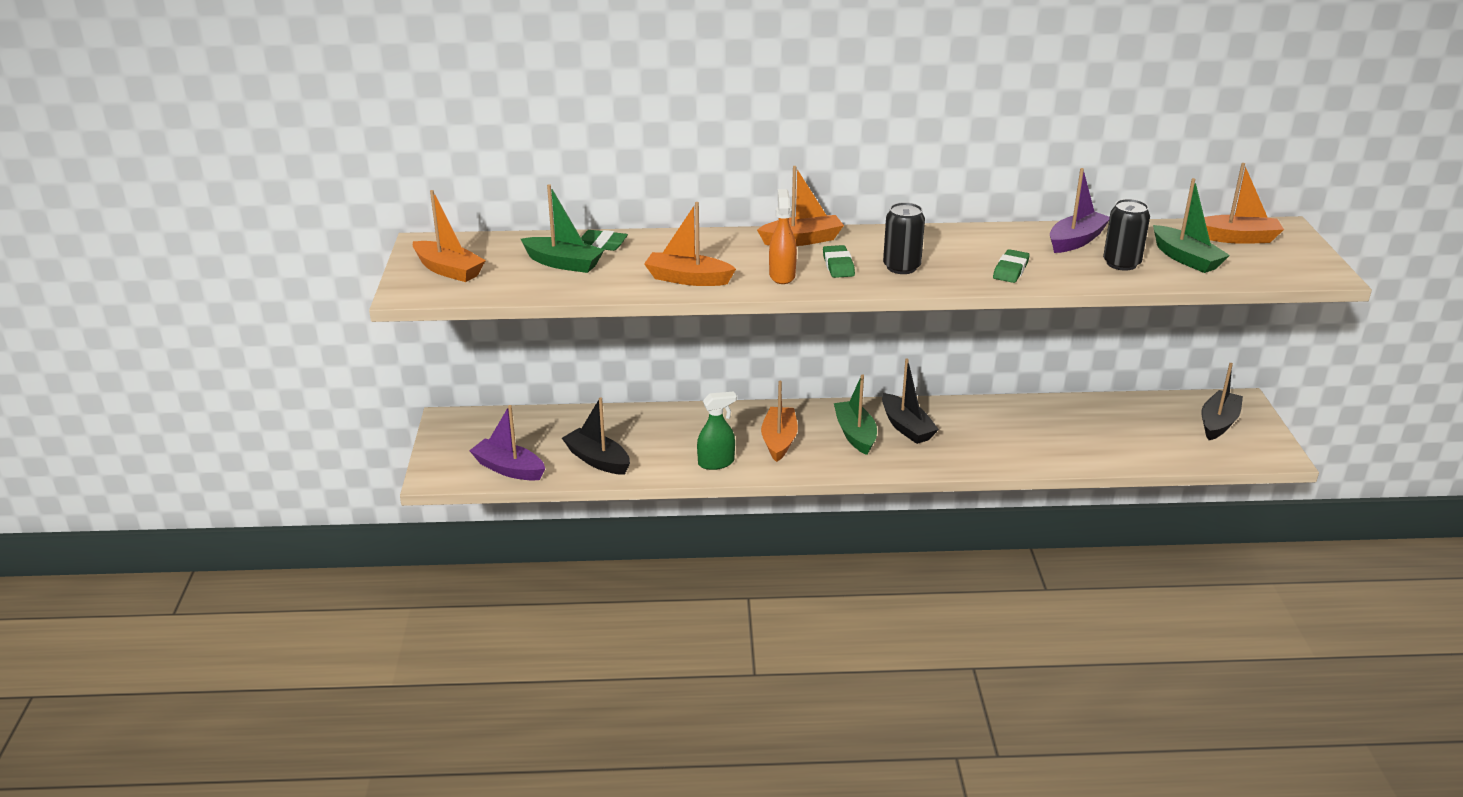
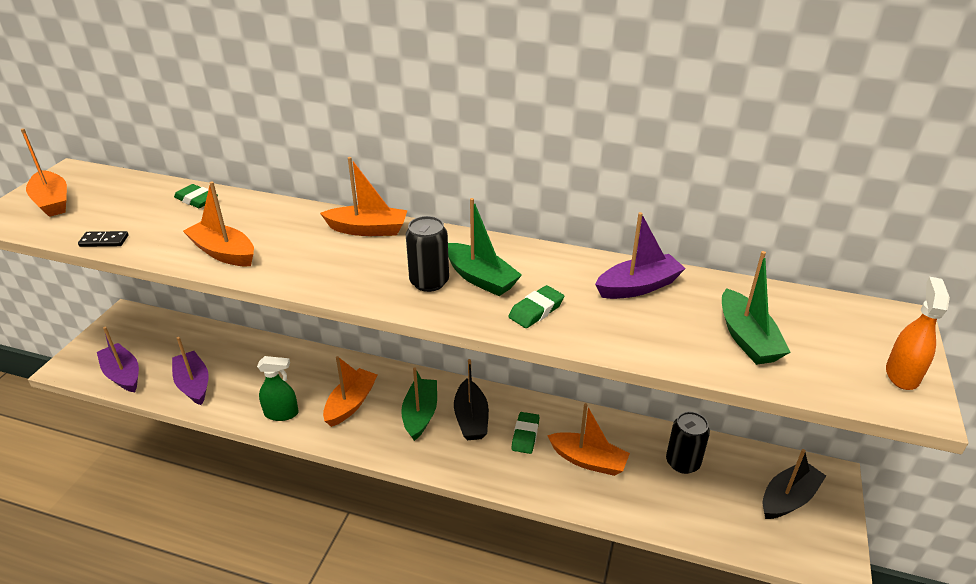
camera: 20 degrees right, 5 degrees up
(555, 290) = (104, 241): none -> black domino
(563, 263) = (144, 213): green boat -> green boat (480, 278)
(597, 460) = (193, 384): black boat -> purple boat
(782, 275) = (308, 267): orange spray bottle -> orange spray bottle (902, 374)
(838, 265) = (371, 266): green eraser -> green eraser (525, 435)
(1121, 263) = (666, 328): black can -> black can (682, 462)
(1237, 238) = (829, 322): orange boat -> orange boat (588, 460)

